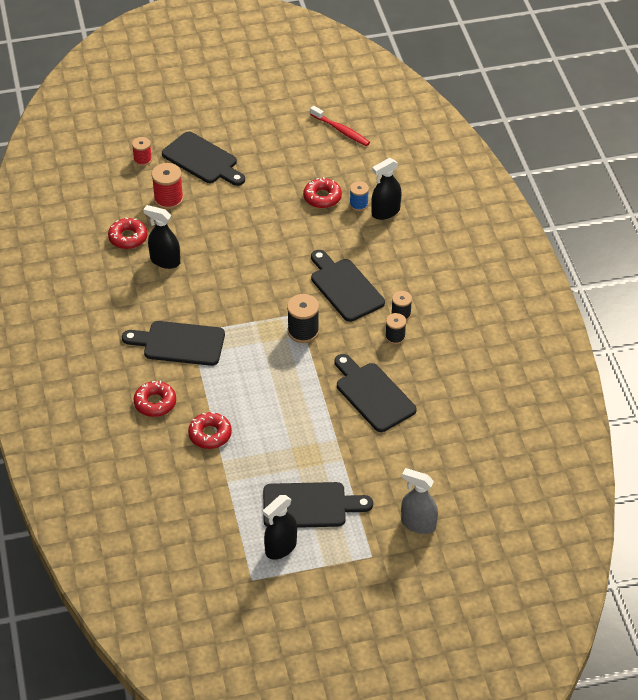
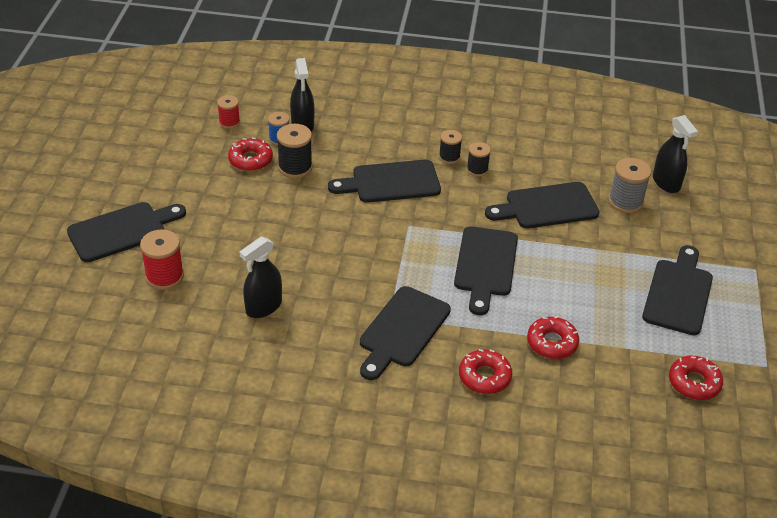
camera: 70 degrees left, 5 degrees down
(128, 238) = (203, 329): red donut -> red donut (694, 383)
(142, 160) = (80, 280): red spool -> red spool (229, 122)
(276, 373) = (485, 265): none -> black cutting board
(281, 547) = (728, 331): black spray bottle -> black spray bottle (666, 183)
(303, 331) = (436, 229): black spool -> black spool (295, 167)
(341, 130) = (162, 119): red toothbrush -> none
(411, 447) = (625, 202): none -> grey spool
(418, 524) = (723, 226): grey spray bottle -> none

